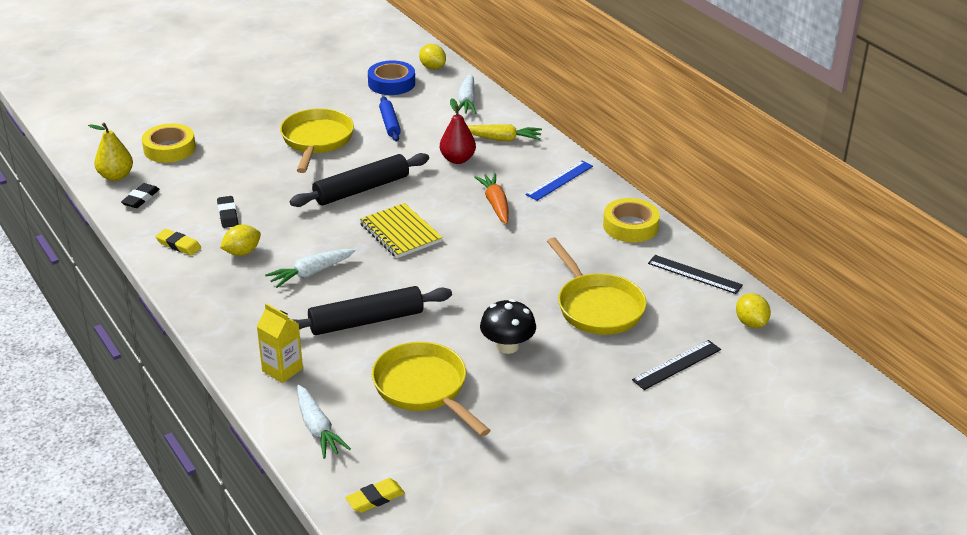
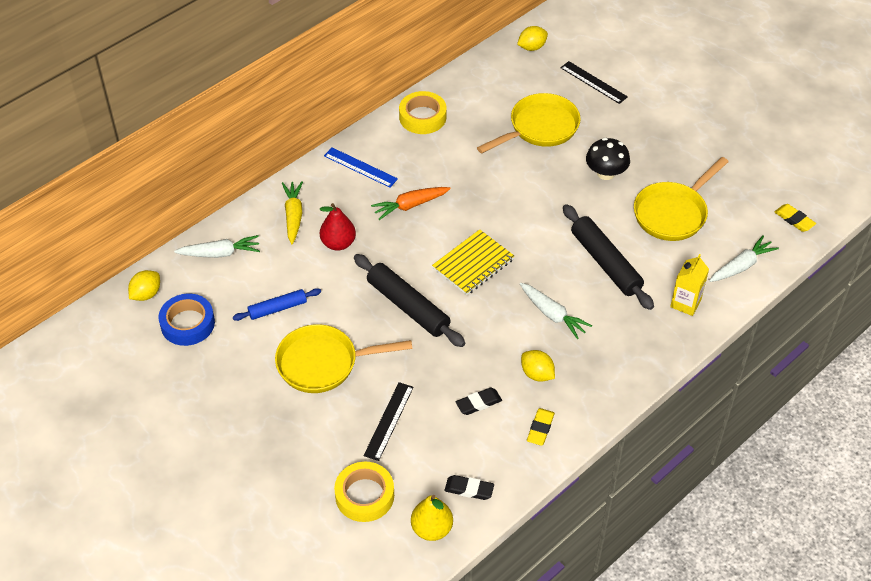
camera: 100 degrees left, 15 degrees up
(694, 274) = (480, 78): black ruler -> black ruler (389, 421)

